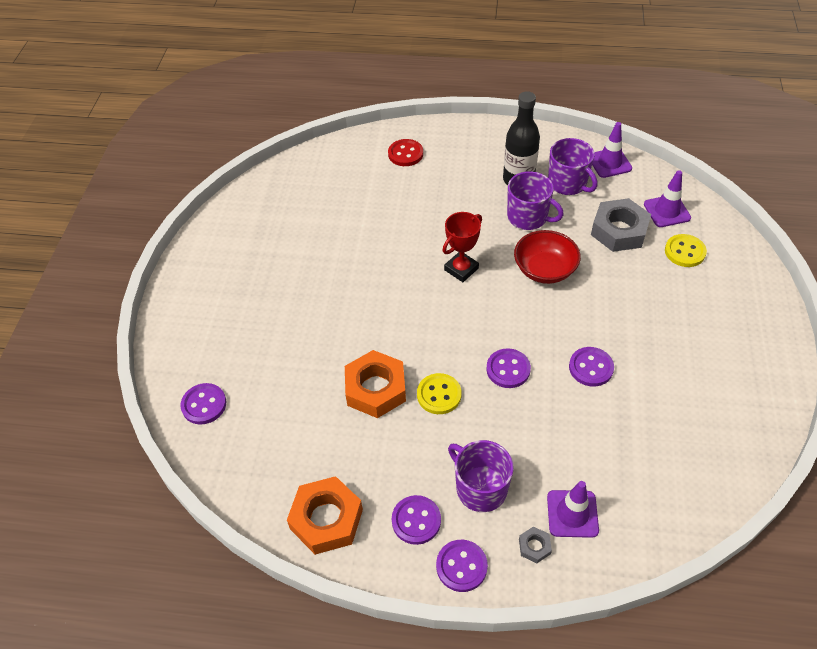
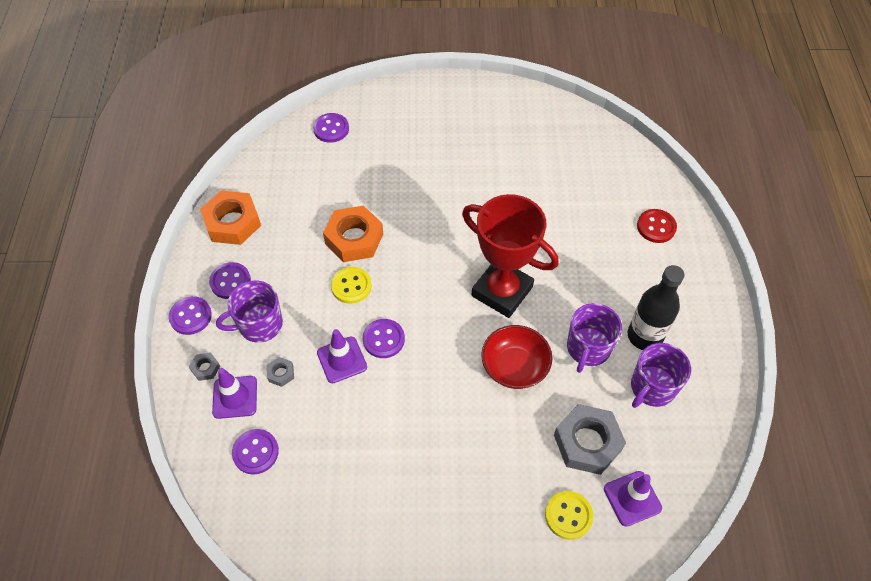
camera: 80 degrees right, 5 degrees up
(461, 269) = (502, 291): red trophy -> red trophy, size x1.79
(480, 488) = (259, 325): purple mug -> purple mug turned 150 degrees counterclockwise
(544, 466) = (281, 373): none -> grey nut
(591, 368) = (392, 412): purple button -> purple button (255, 452)
(609, 163) = (701, 434): purple traffic cone -> purple traffic cone (342, 360)

